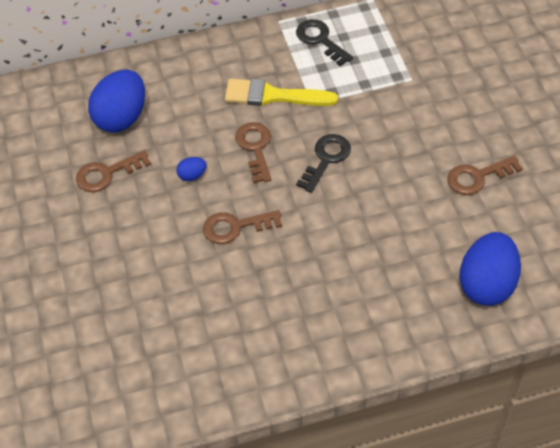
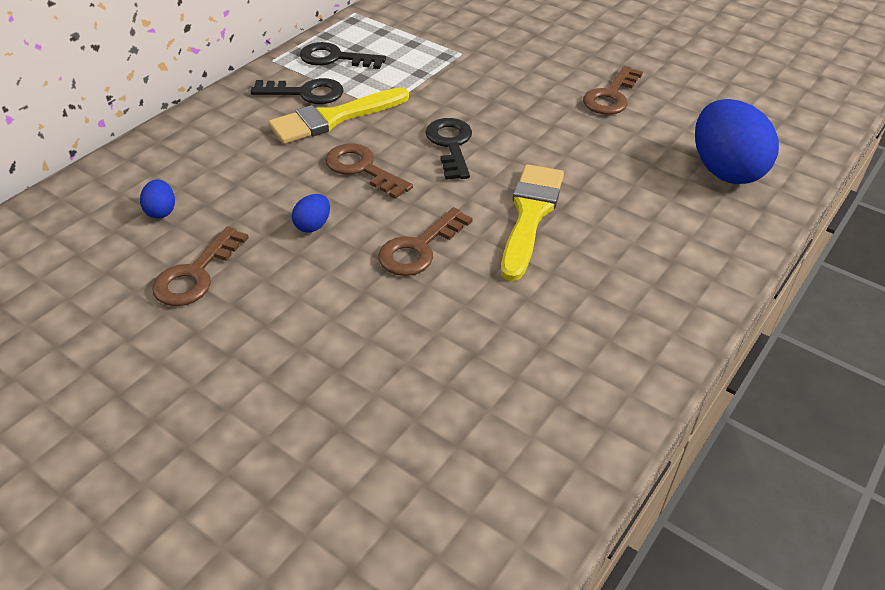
camera: 40 degrees left, 10 degrees down
(121, 117) = (161, 211): blue egg -> blue egg, size x0.43
(275, 64) = (306, 93): none -> black key
(321, 242) = (530, 215): none -> yellow brush

